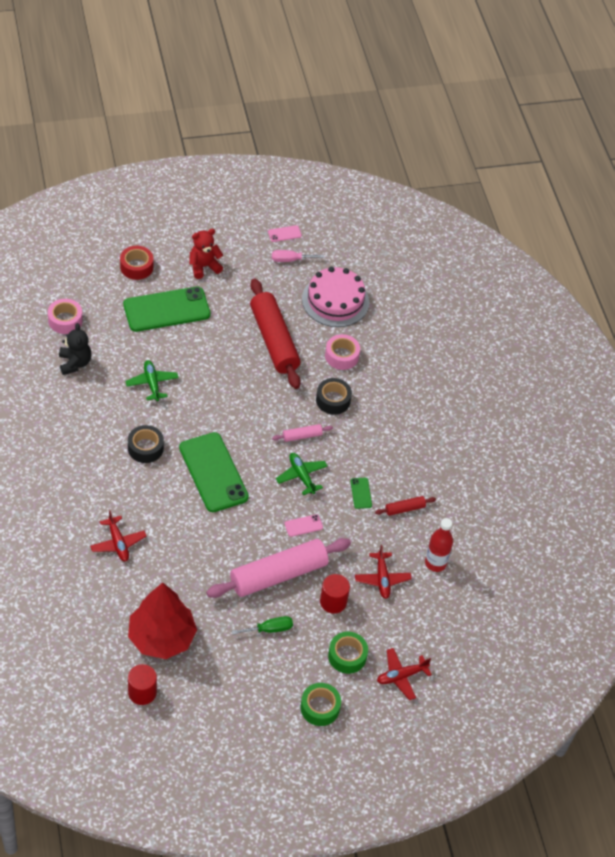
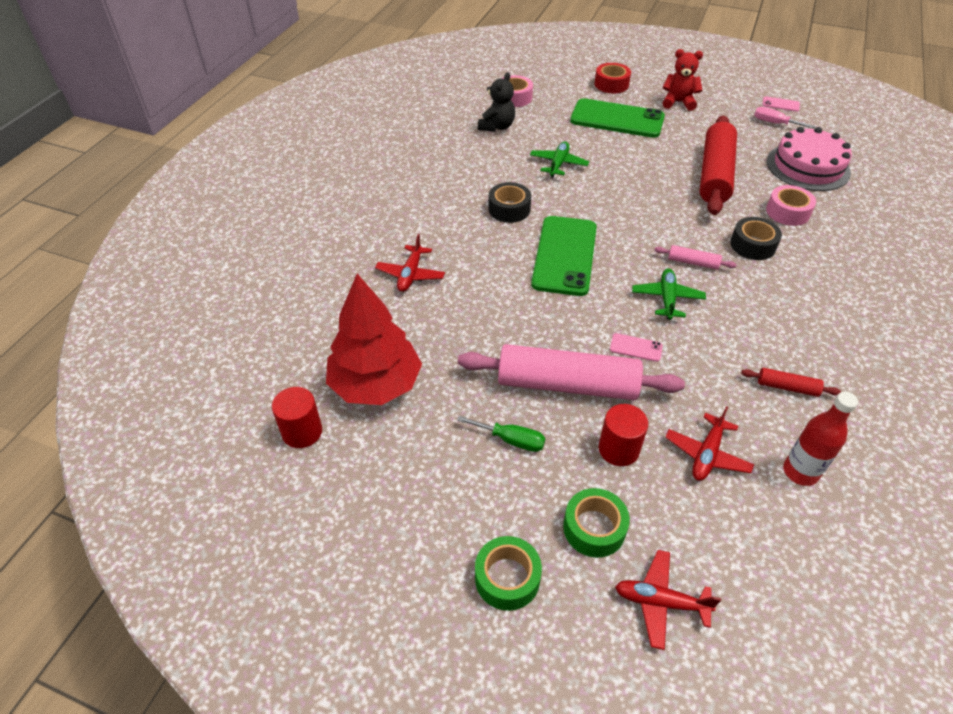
camera: 40 degrees right, 5 degrees down
(361, 493) = (734, 345): green phone -> none

